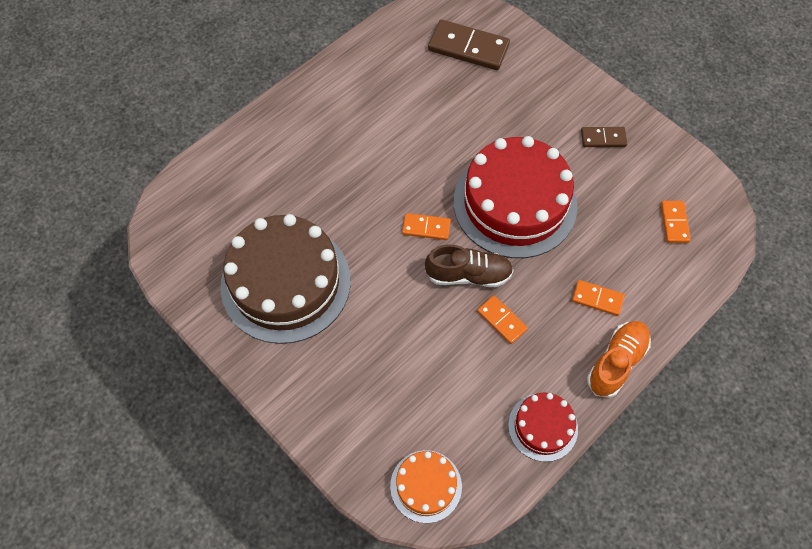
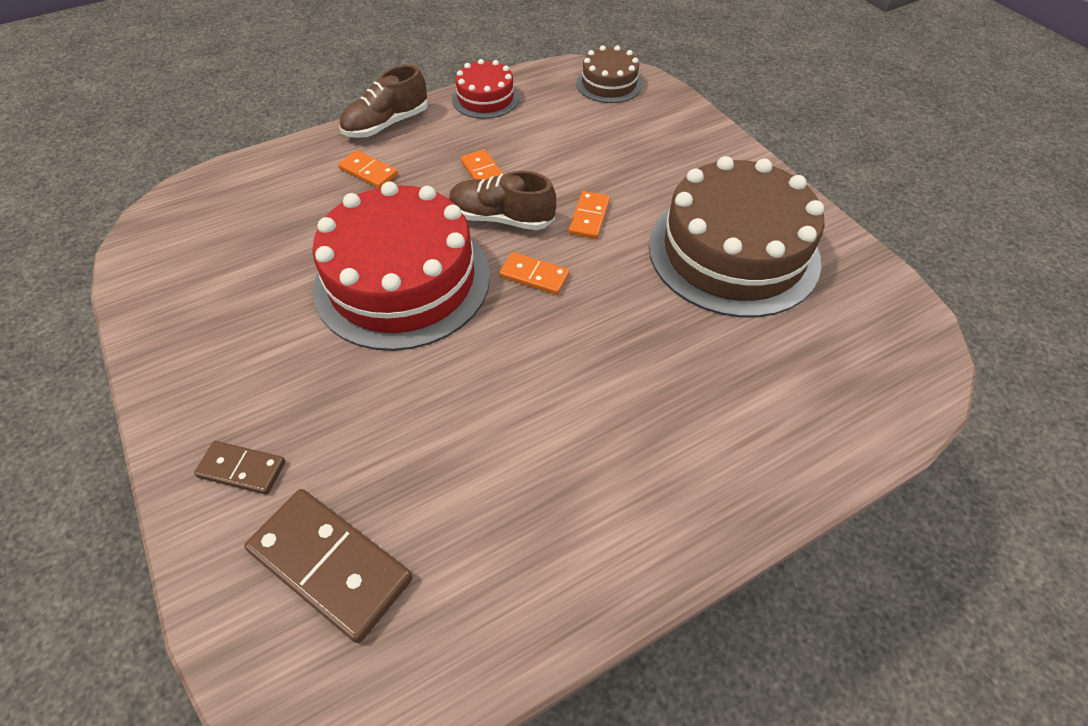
camera: 165 degrees left, 10 degrees down
(426, 486) = (609, 84): orange cake -> brown cake
(603, 138) = (222, 337): brown domino -> brown domino (242, 469)
(616, 362) = (386, 124): orange shoe -> brown shoe
(674, 223) = (222, 221): orange domino -> orange domino (589, 217)

